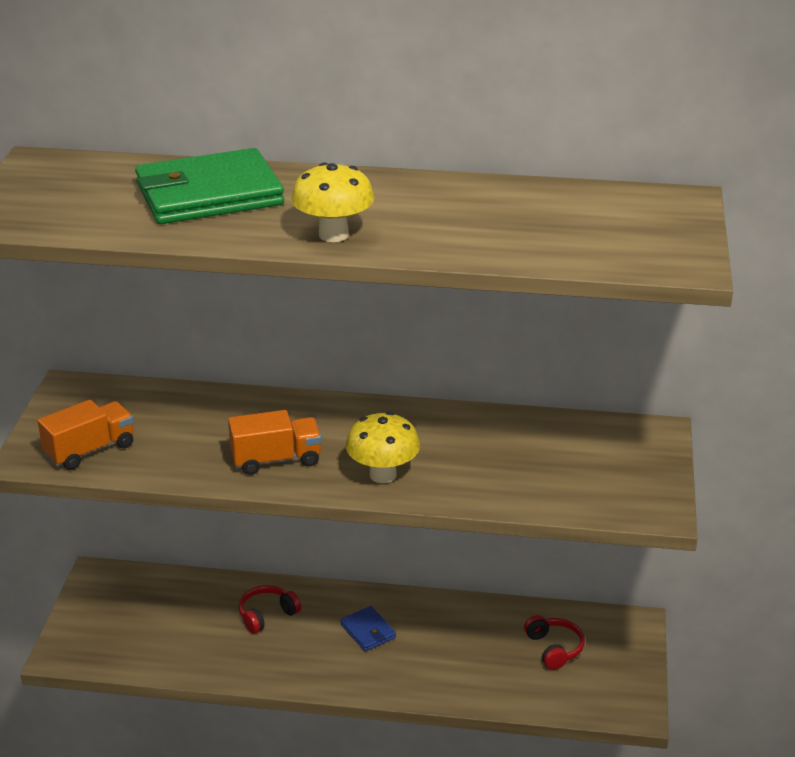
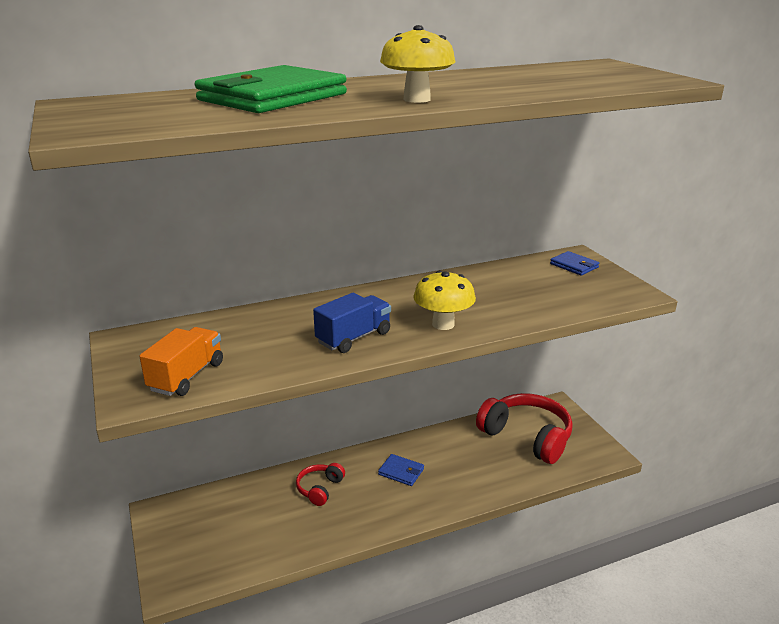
camera: 30 degrees left, 5 degrees down
(276, 460) = (353, 338): orange truck -> blue truck
(554, 648) = (527, 437): red headphones -> red headphones, size x2.03
(632, 446) = (574, 266): none -> blue wallet

